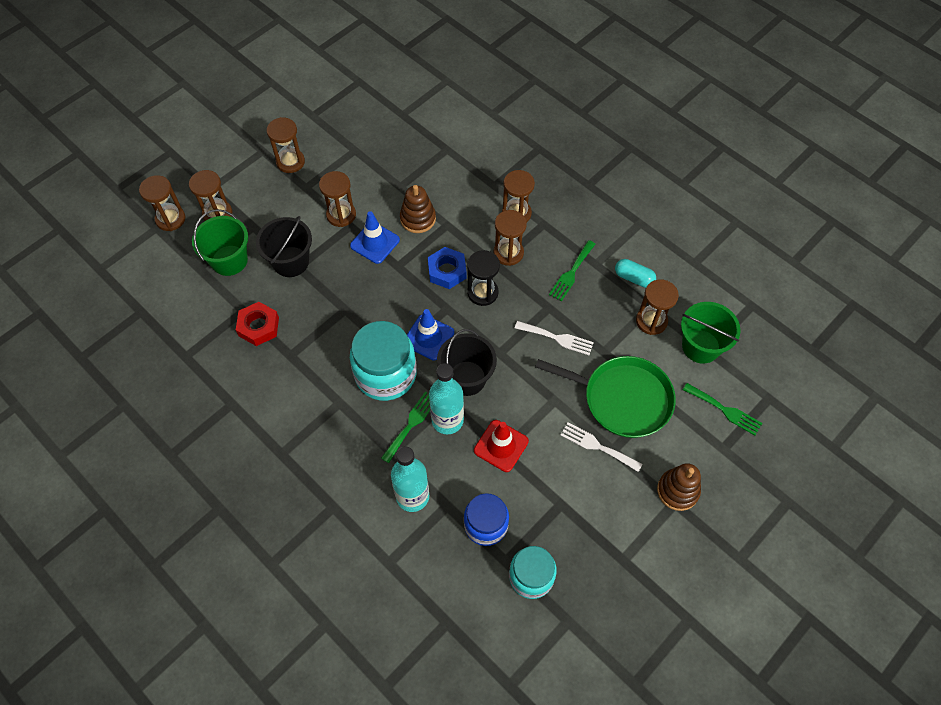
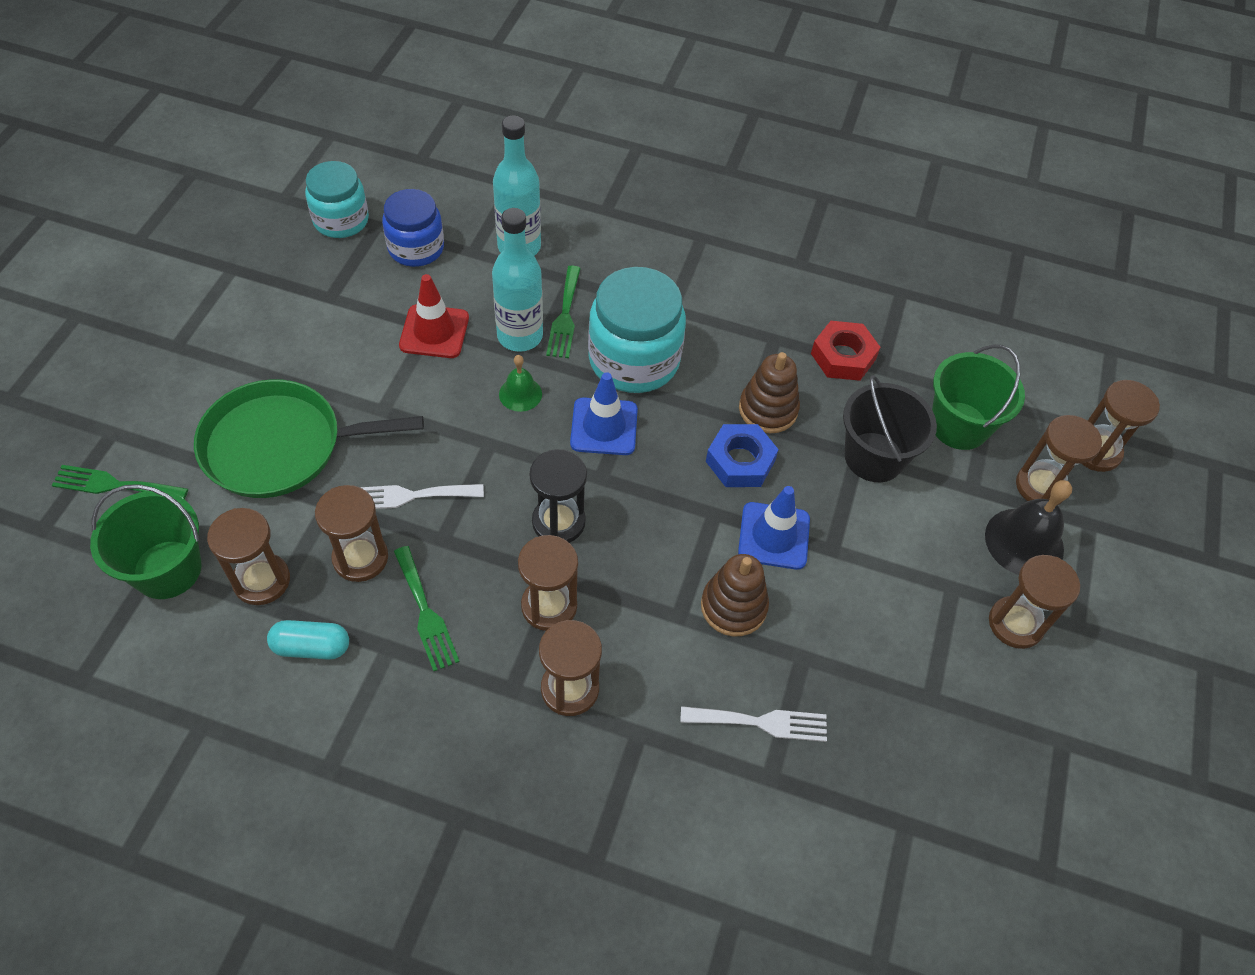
camera: 150 degrees right, 5 degrees down
(252, 192) = (1024, 542): none -> black bell
(341, 215) = (859, 561): brown hourglass -> brown hourglass (360, 558)
(447, 271) = (633, 535): blue nut -> blue nut (740, 461)
(467, 378) = (520, 394): black bucket -> green bell
(571, 273) = (425, 613): green fork -> green fork turned 150 degrees clockwise
(597, 446) = (301, 374): white fork -> white fork (761, 722)
(677, 491) = (173, 360): brown stacking toy -> brown stacking toy (768, 409)

